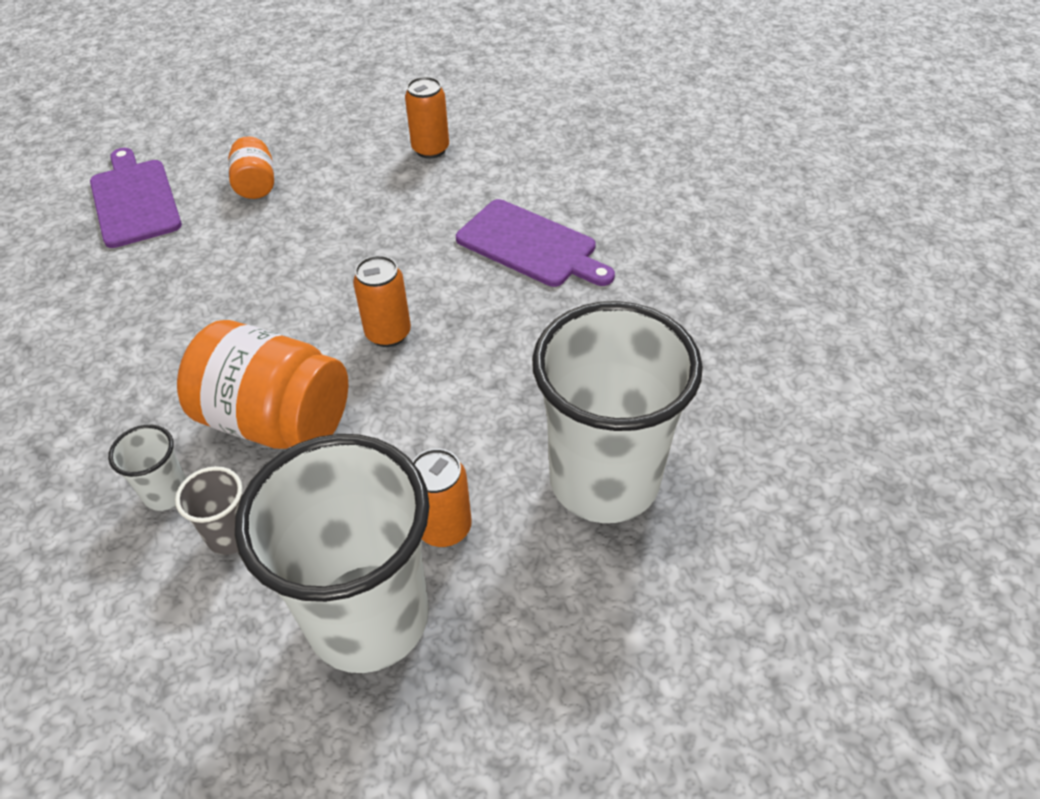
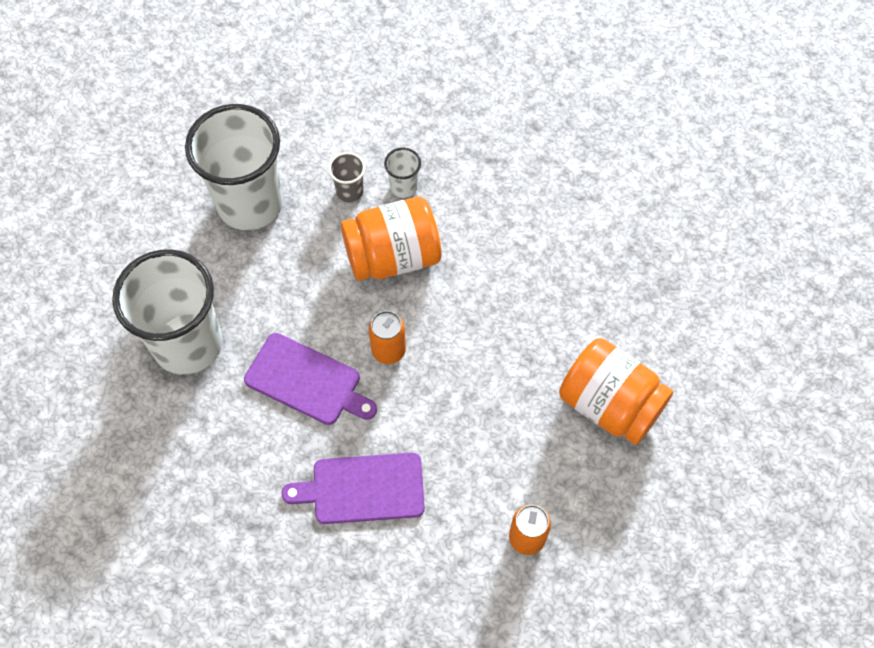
camera: 140 degrees right, 15 degrees up
(134, 200) = (671, 330): purple cutting board -> purple cutting board (307, 381)
(256, 185) = (610, 404): orange jar -> orange jar, size x1.95
(444, 527) = (251, 263): orange can -> none

